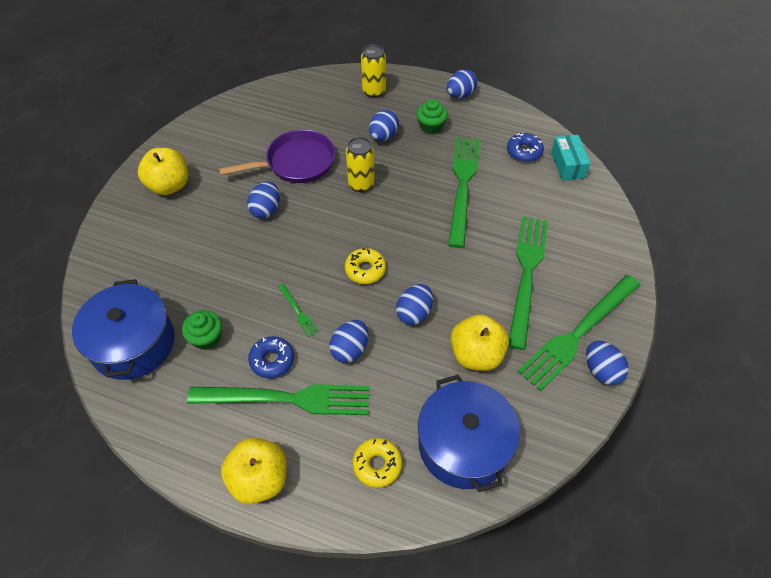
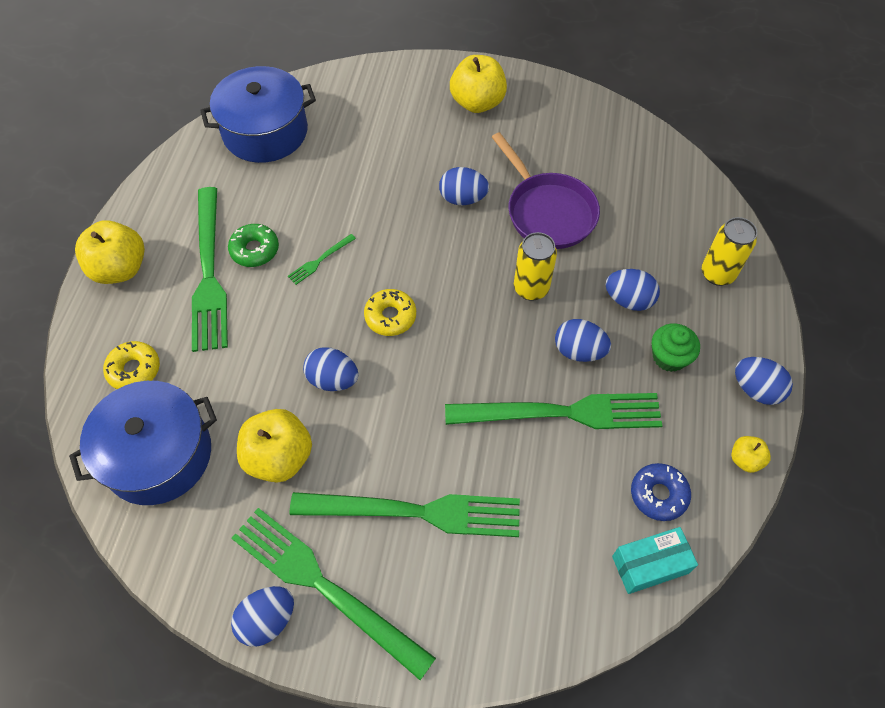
camera: 80 degrees right, 5 degrees up
(206, 338) = (277, 187): green cupcake -> none
(272, 360) = (255, 250): blue donut -> green donut
(350, 349) = (274, 320): blue egg -> blue egg (579, 351)
(505, 110) = (745, 459): none -> yellow apple

